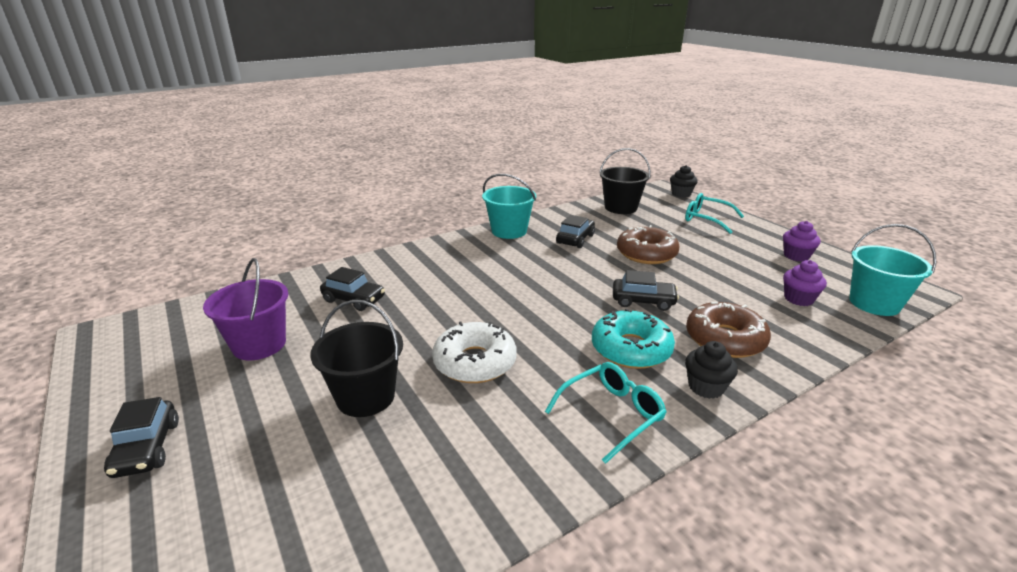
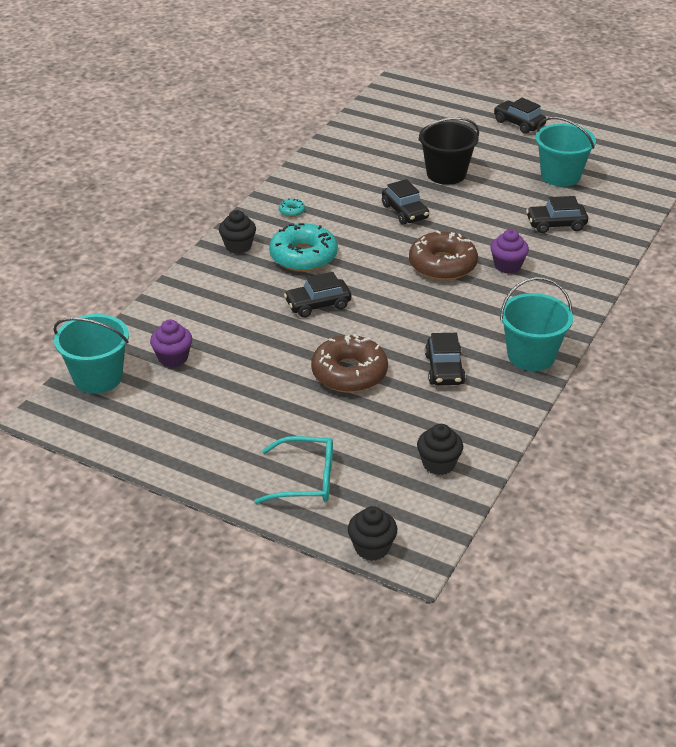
camera: 150 degrees right, 10 degrees up
(259, 345) = (560, 176): purple bucket -> turquoise bucket
(475, 362) = (405, 212): white donut -> black car
(611, 414) = (292, 211): turquoise glasses -> turquoise donut
(620, 208) = (438, 464): black bucket -> black cupcake
(725, 339) = (234, 289): brown donut -> brown donut (442, 265)
(796, 256) = (175, 433): purple cupcake -> purple cupcake (507, 266)

